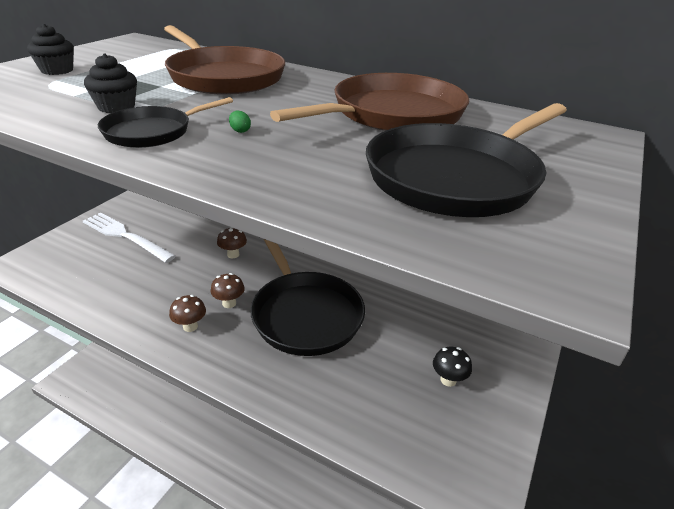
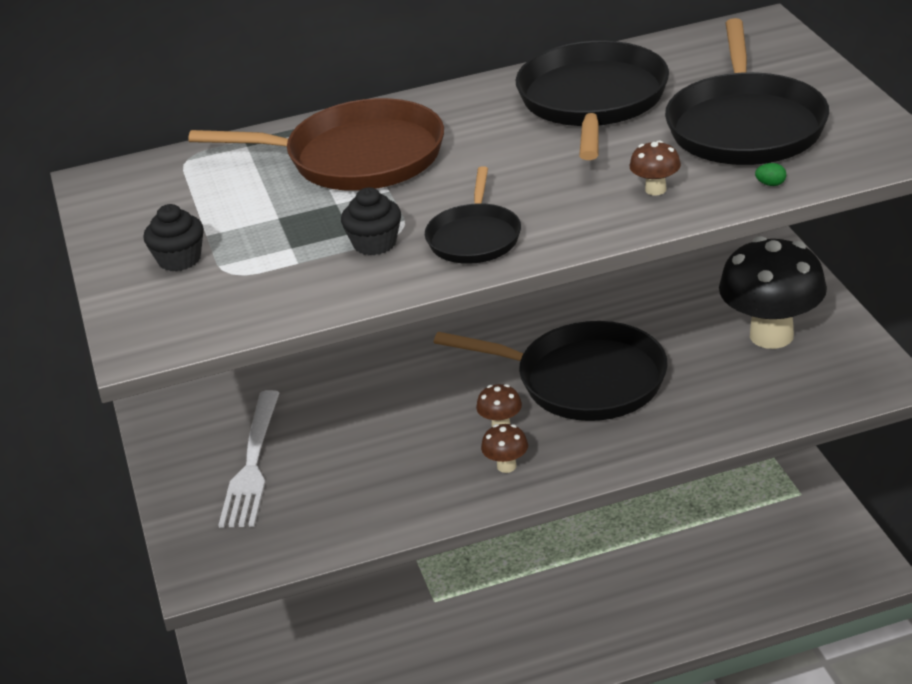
camera: 40 degrees left, 0 degrees up
(125, 236) = (252, 464): white fork -> white fork turned 75 degrees counterclockwise
(233, 254) = (411, 389): brown mushroom -> brown mushroom (655, 189)
(240, 131) = (530, 191): green egg -> green egg (770, 184)
(392, 114) = (592, 101): brown pan -> black pan
(448, 380) = (771, 335): black mushroom -> black mushroom, size x2.40

